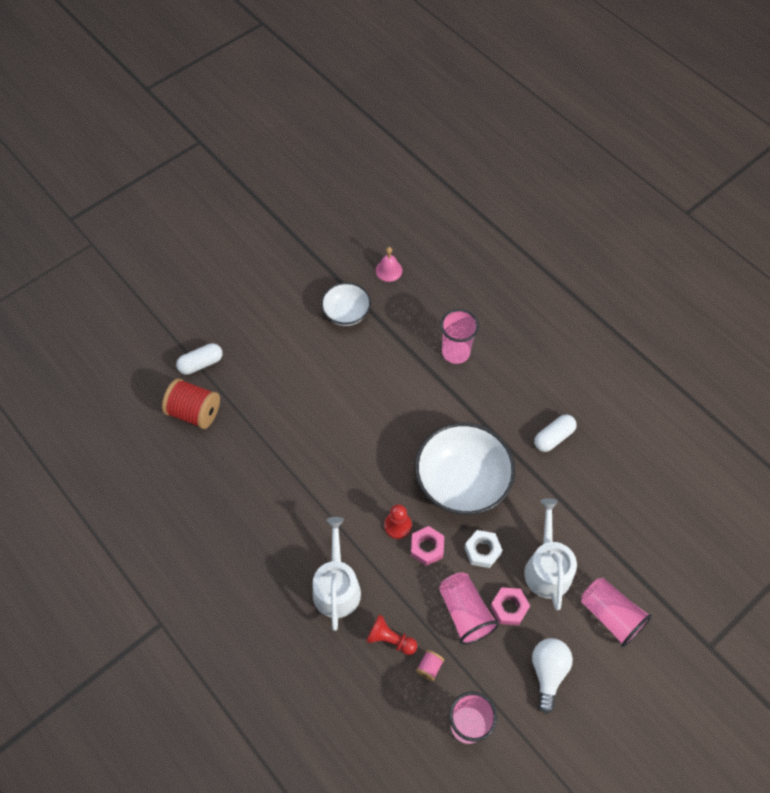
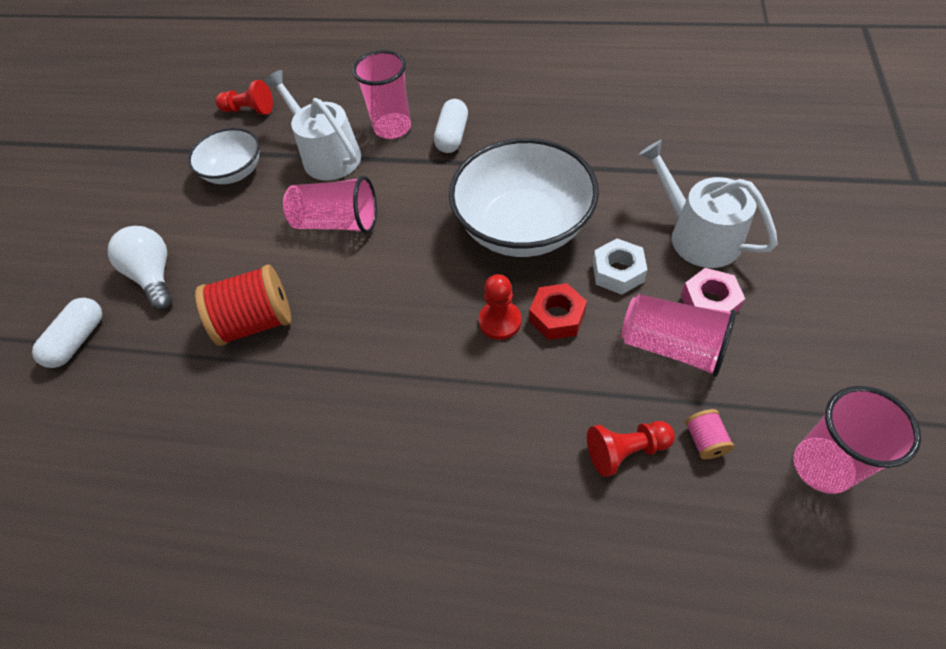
camera: 35 degrees left, 5 degrees down
(194, 412) = (111, 400): red spool -> red spool (256, 321)
(336, 586) = (497, 448): white watering can -> white watering can (327, 155)
(389, 270) = (249, 110): pink bell -> red pawn
(427, 548) = (557, 317): pink nut -> red nut
(548, 672) = (823, 330): white light bulb -> white light bulb (154, 276)
(553, 437) = (567, 127): white capsule -> white capsule (452, 136)
(610, 615) = (806, 227): pink cup -> pink cup (337, 222)

